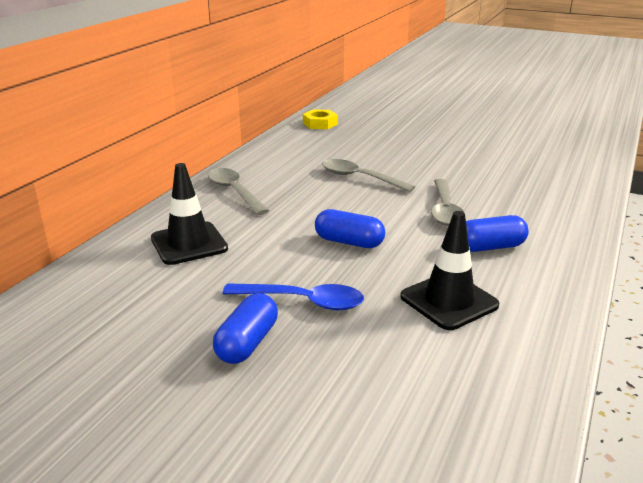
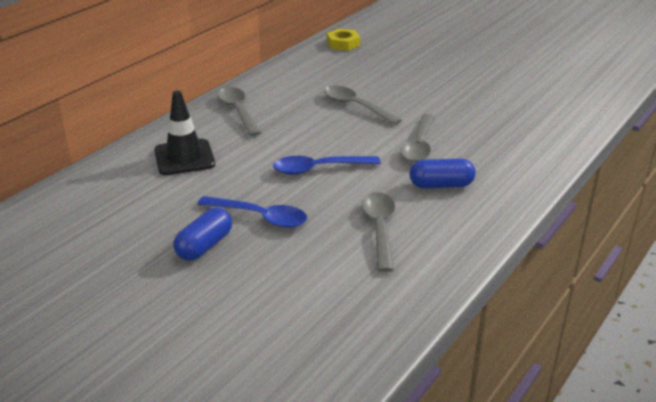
camera: 10 degrees right, 5 degrees up
(349, 242) = (319, 169): blue capsule -> blue spoon
(449, 301) = (380, 229): black traffic cone -> grey spoon

